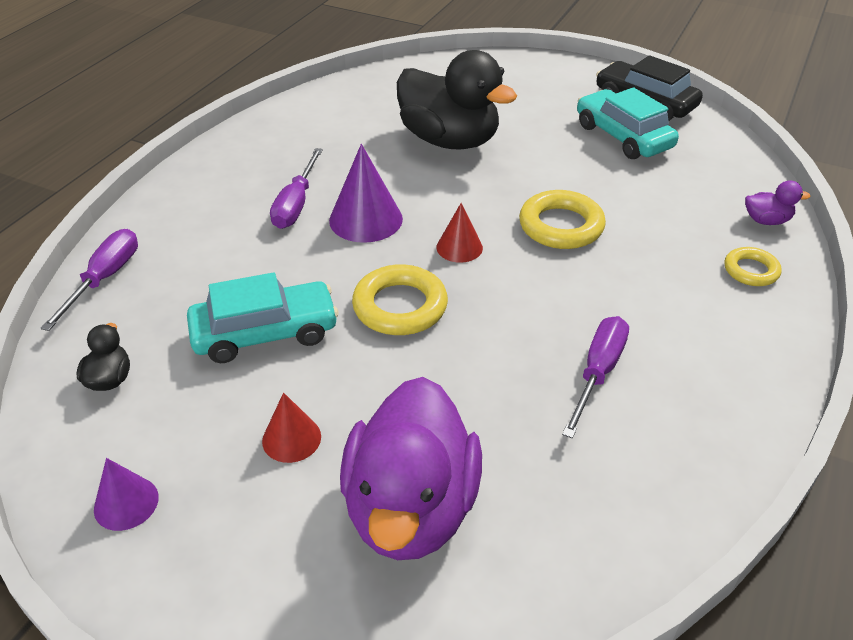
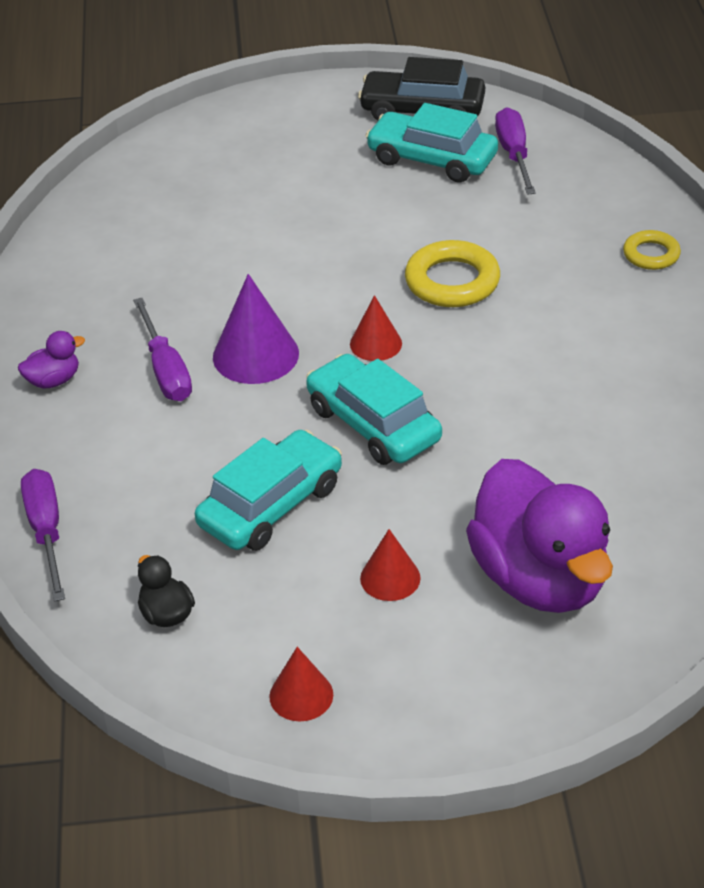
camera: 30 degrees left, 0 degrees up
(126, 503) = (301, 695): purple cone -> red cone
(400, 306) = (373, 424): yellow ring -> turquoise car
(449, 140) = (259, 233): black duck -> none
(598, 373) = (595, 403): purple screwdriver -> purple screwdriver (514, 154)
(766, 220) = (630, 199): purple duck -> purple duck (53, 380)

